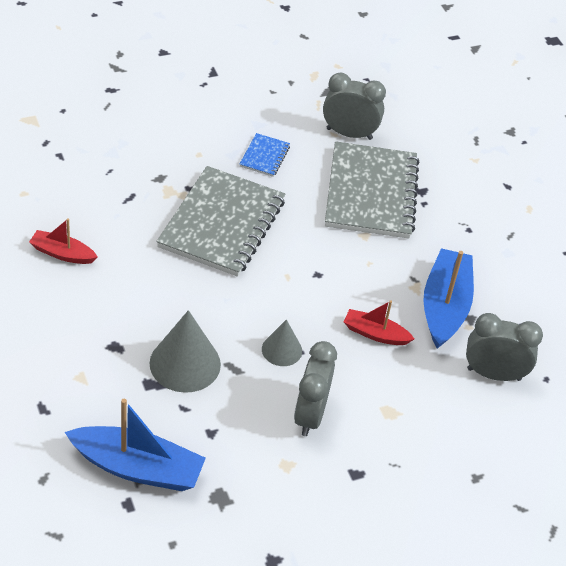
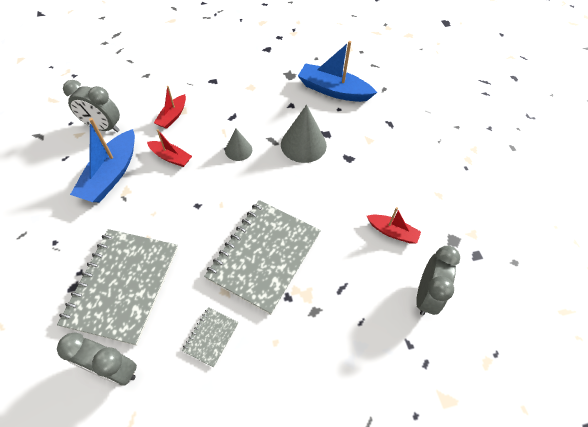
camera: 170 degrees left, 10 degrees up
(264, 156) = (211, 337): blue notebook -> grey notebook
(310, 415) = (230, 111): grey clock -> grey clock (426, 295)
(398, 399) = (172, 116): none -> red boat

